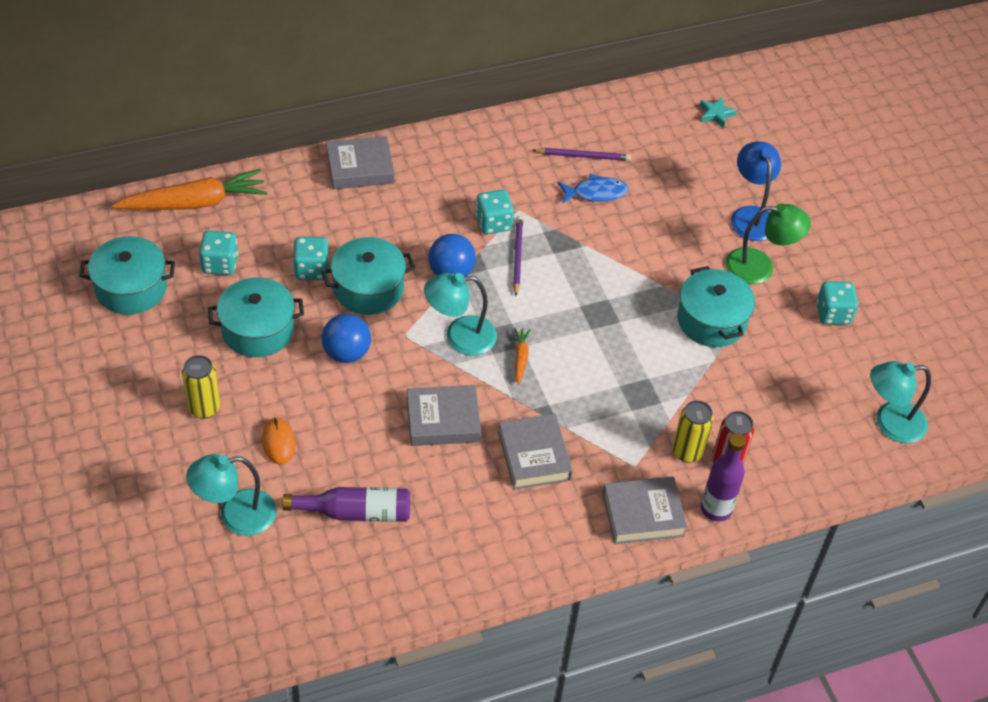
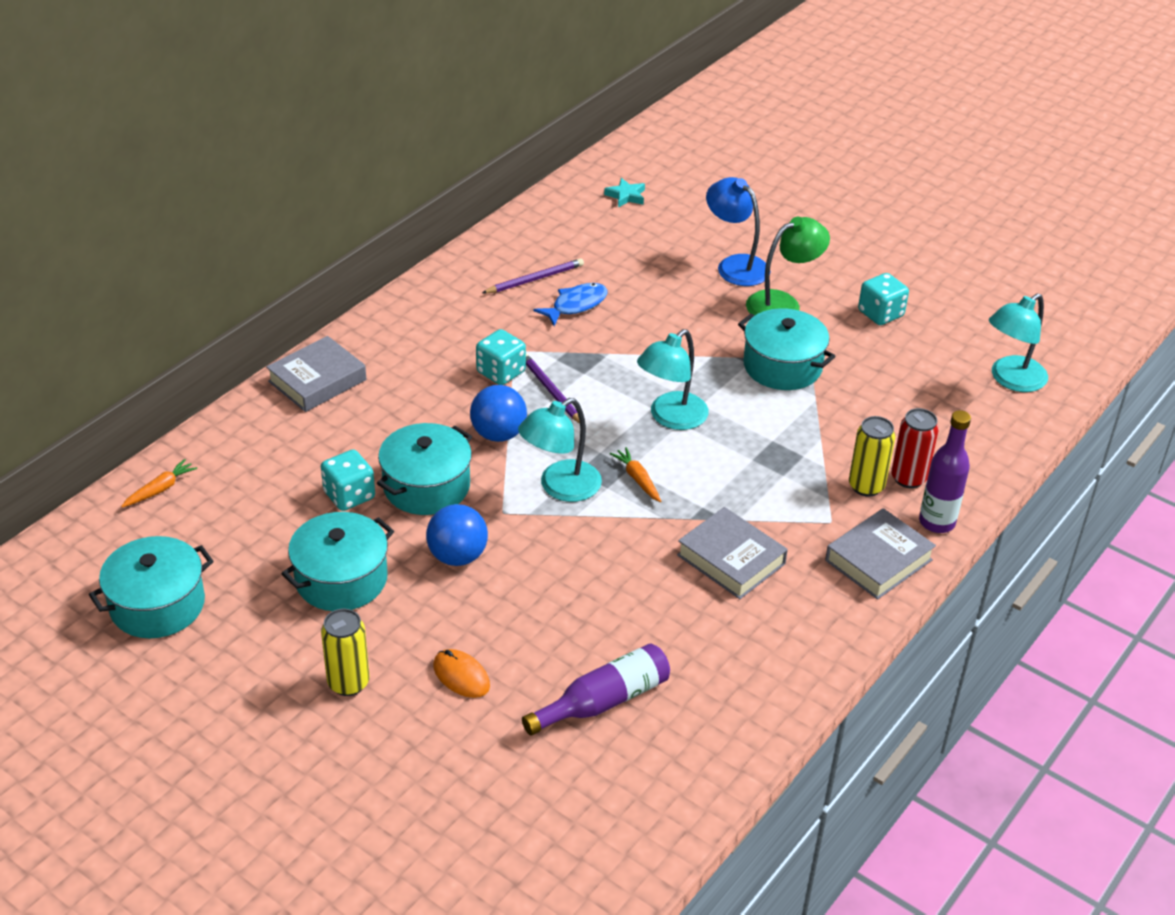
camera: 30 degrees left, 10 degrees down
(195, 203) = (160, 489): orange carrot -> orange carrot, size x0.44
(220, 264) = (242, 535): turquoise dice -> none
(235, 515) = (478, 771): turquoise lamp -> turquoise lamp (671, 418)
(443, 420) = (613, 571): grey book -> none

